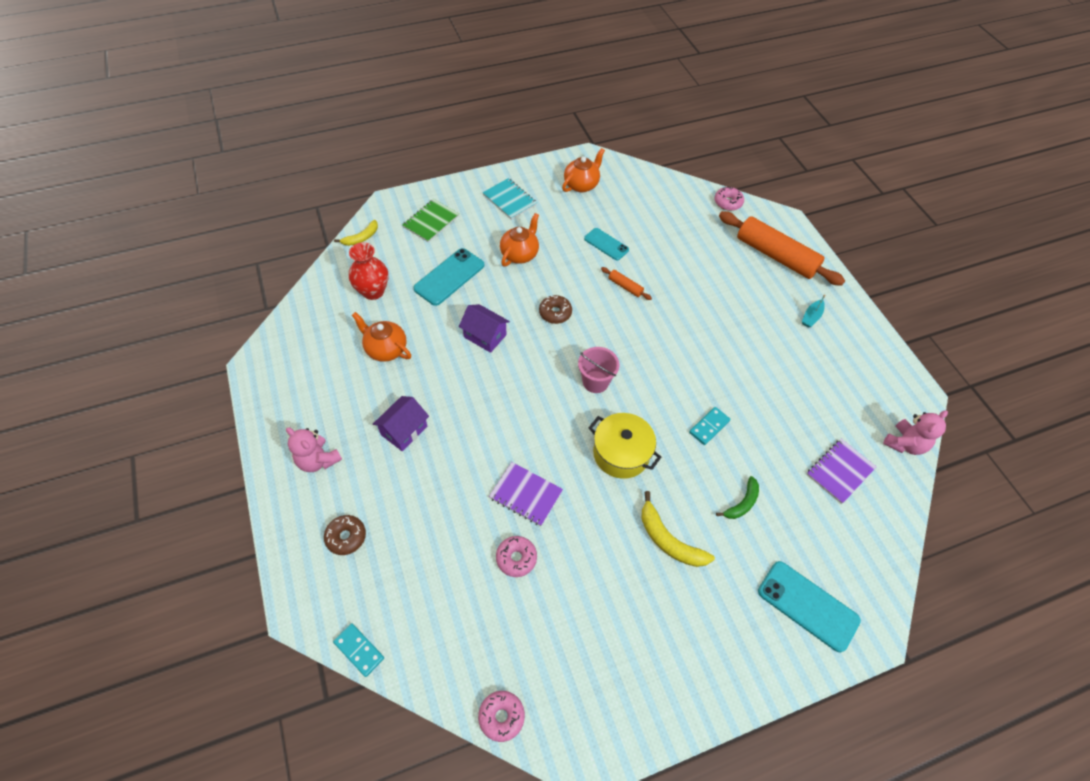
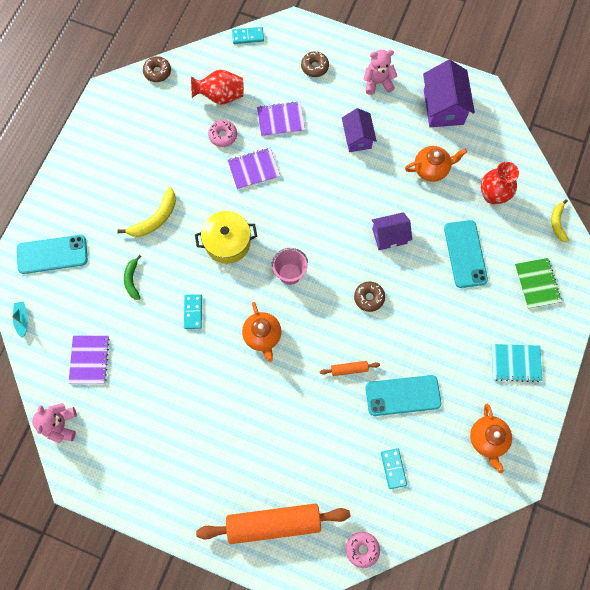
camera: 135 degrees right, 15 degrees up
(303, 384) = (443, 107): none -> purple house
(445, 516) = (281, 120): none -> purple notebook
(470, 606) = (220, 96): none -> red vase
(501, 716) = (157, 72): pink donut -> brown donut
(520, 254) = (447, 321): orange teapot -> orange teapot (262, 336)
(606, 244) = (403, 395): turquoise phone -> turquoise phone, size x1.57
(660, 218) = (393, 468): none -> turquoise domino
(668, 540) = (155, 219): yellow banana -> yellow banana turned 135 degrees clockwise
(811, 317) = (199, 481): turquoise boat -> turquoise boat (22, 320)

